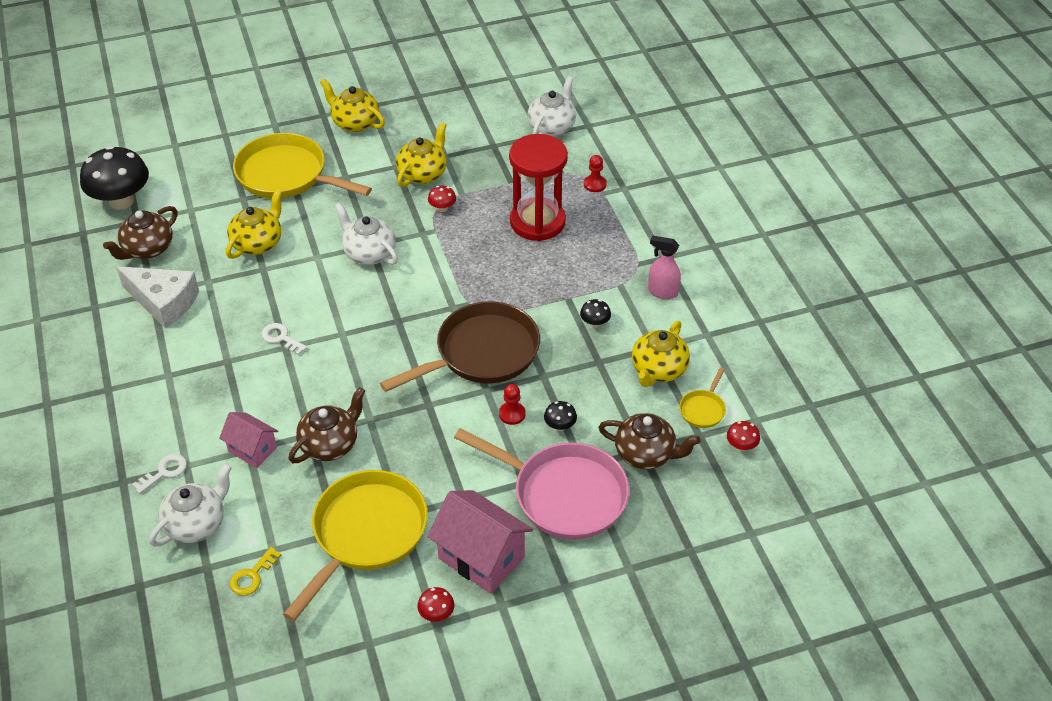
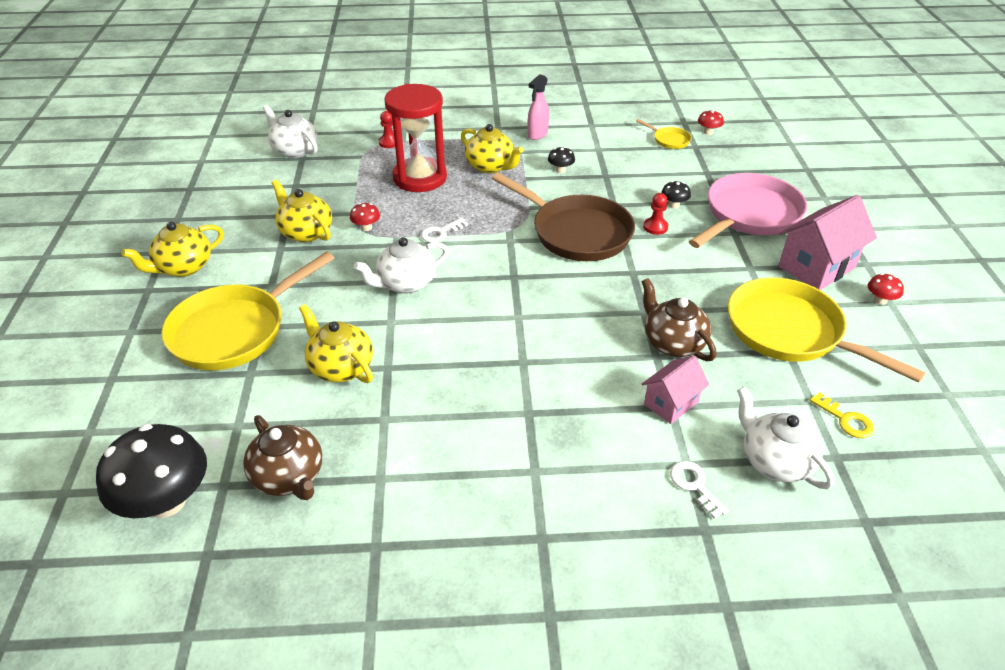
camera: 75 degrees left, 5 degrees down
(164, 302) = (402, 466): white cheese -> none
(281, 338) = (508, 363): white key -> white key (441, 233)
(481, 353) = (576, 232): brown pan -> brown pan turned 150 degrees clockwise
(646, 454) = (710, 171): brown teapot -> none
(658, 370) = (623, 151): yellow teapot -> yellow teapot (491, 166)

